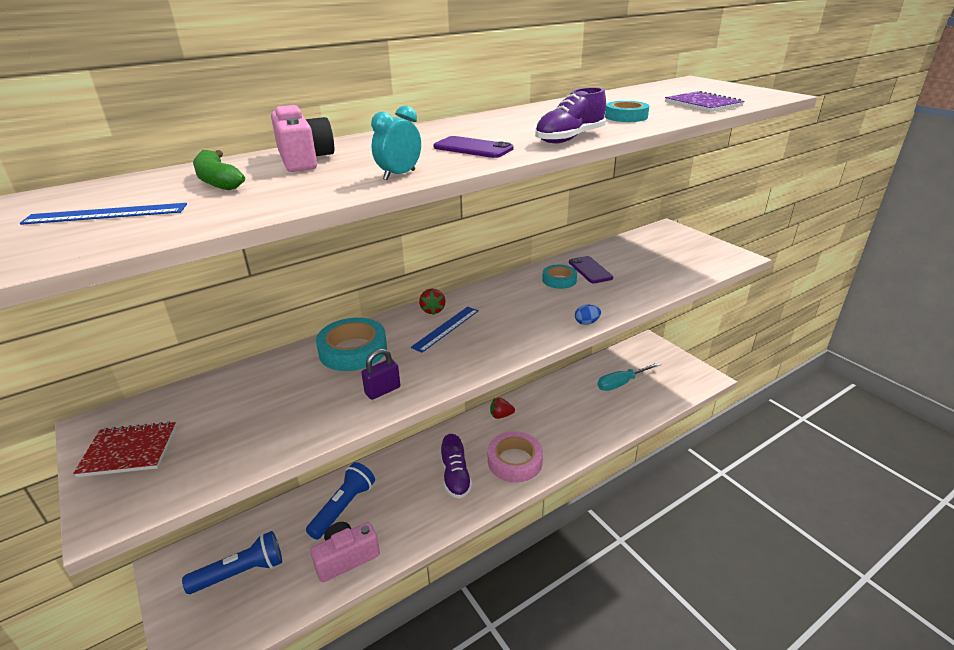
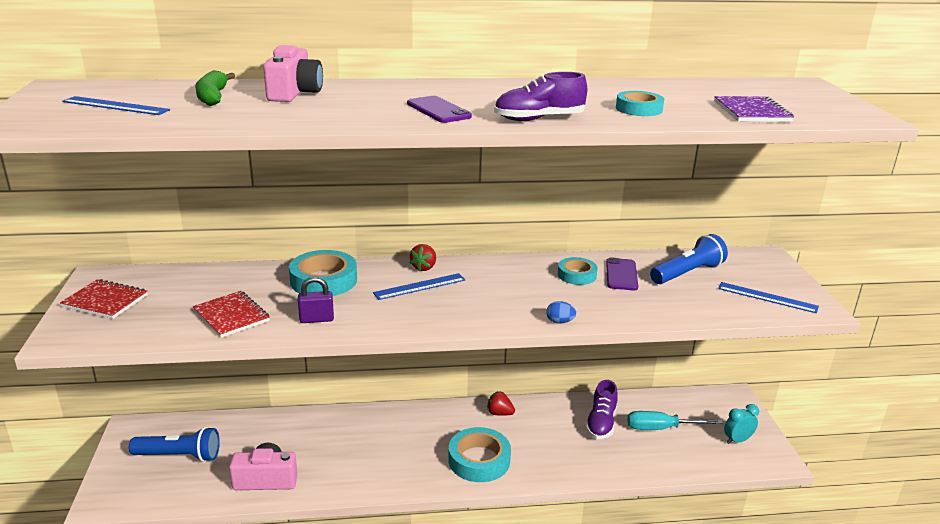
camera: 25 degrees right, 5 degrees down
(293, 417) = (231, 316): none -> red notebook
(343, 507) = (293, 438): blue flashlight -> blue flashlight (687, 273)
(399, 175) = (341, 120): turquoise clock -> turquoise clock (737, 440)
(455, 477) = (410, 452): purple shoe -> purple shoe (601, 423)
(515, 461) = (479, 460): pink tape -> turquoise tape
(700, 258) = (767, 297): none -> blue ruler

